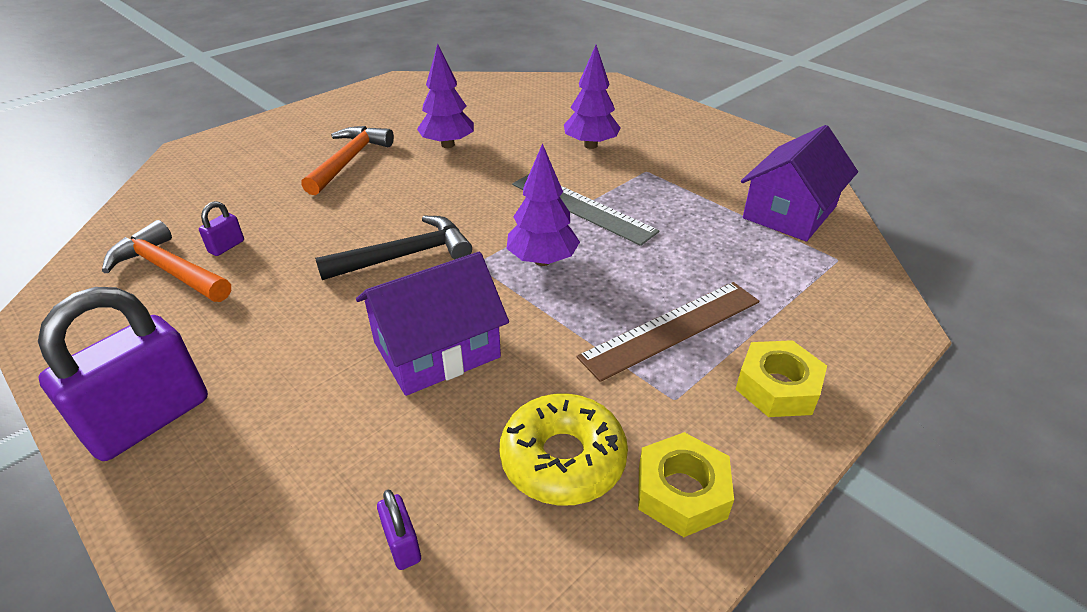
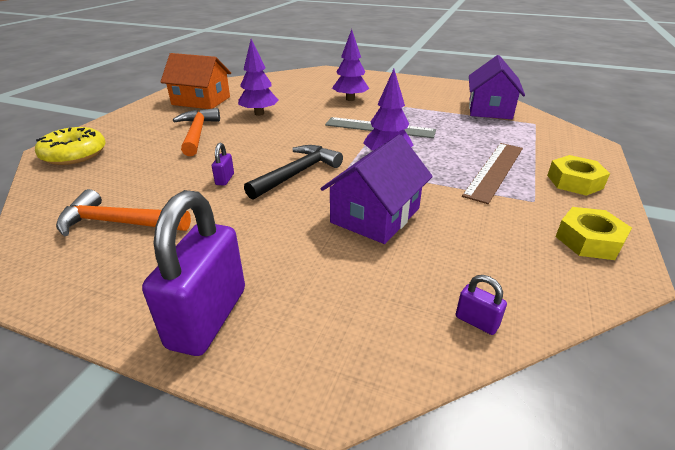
camera: 25 degrees left, 5 degrees down
(226, 246) = (154, 198): purple padlock -> purple padlock (225, 179)
(397, 107) = (201, 101): none -> orange house
(563, 459) = (513, 246): yellow donut -> yellow donut (74, 154)

